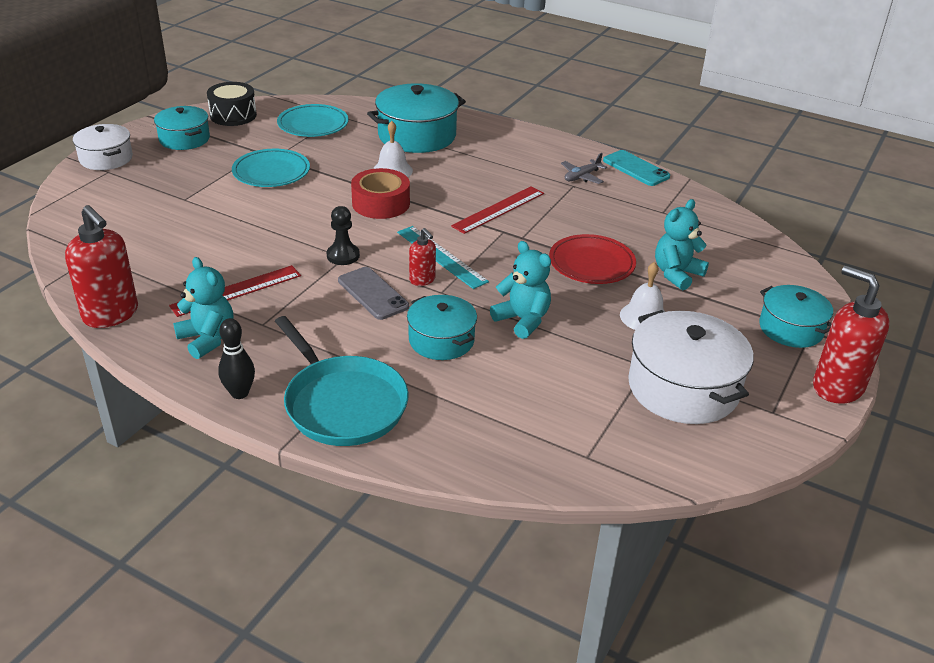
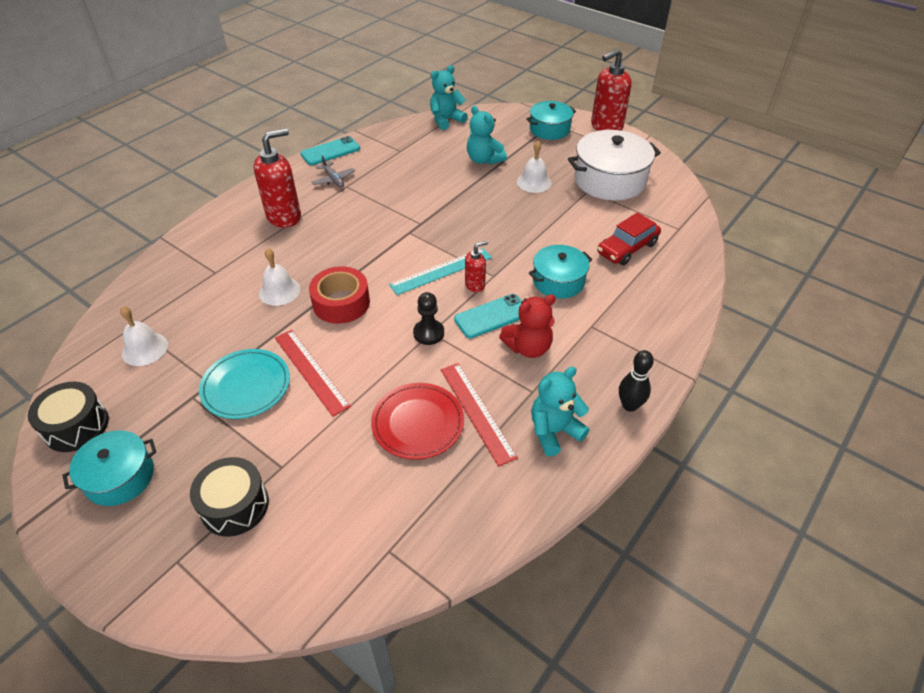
camera: 80 degrees left, 10 degrees up
(106, 158) = (136, 569): white pot -> none
(111, 314) = (509, 518): red soap dispenser -> red soap dispenser (284, 216)
(151, 185) = (235, 505): none -> black drum
(313, 124) = (145, 349): turquoise plate -> white bell
(326, 320) = (528, 347): none -> red teddy bear
(343, 404) = (638, 341): turquoise pan -> none
(373, 293) = (492, 316): grey phone -> turquoise phone
(417, 135) = (212, 269): turquoise pot -> none
(498, 209) = (373, 231): red ruler -> red ruler (311, 371)
(522, 320) = (535, 237): turquoise teddy bear -> turquoise teddy bear (446, 120)
(523, 400) = (627, 248): none -> red car
(591, 263) = (465, 194): red plate -> red plate (418, 423)

